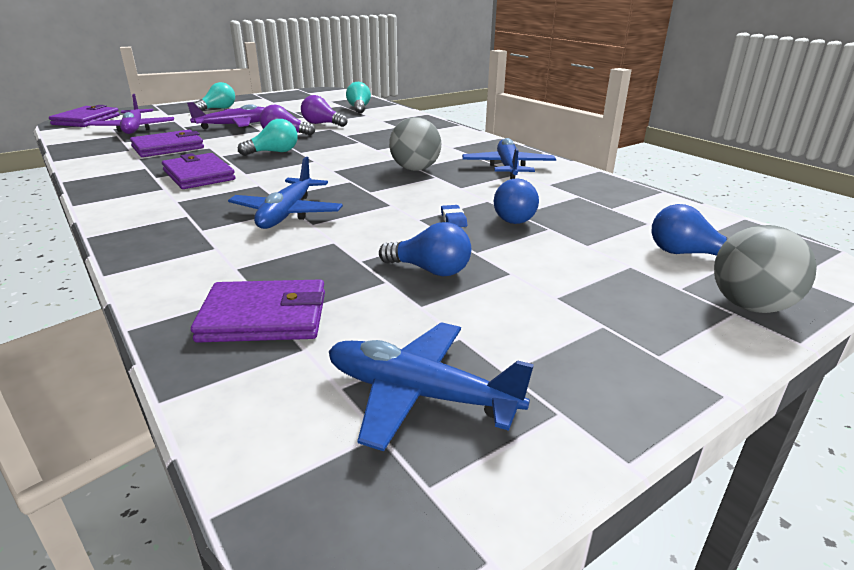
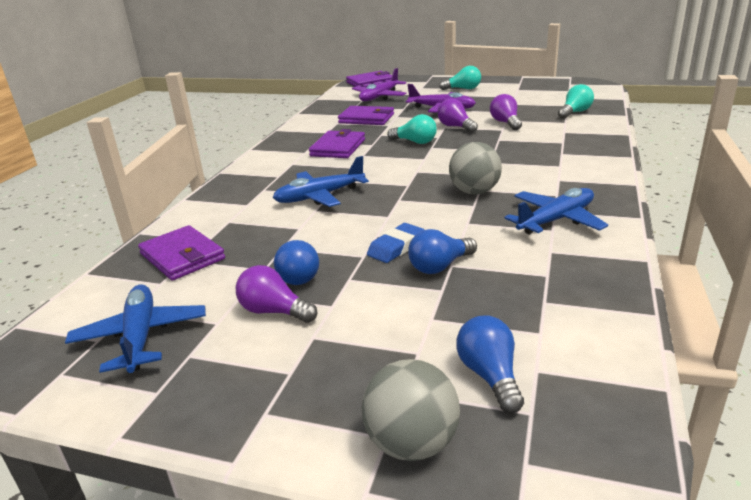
camera: 55 degrees right, 0 degrees up
(453, 219) = (396, 247): blue eraser -> blue eraser, size x1.60
(483, 300) = (274, 311): none -> purple light bulb

